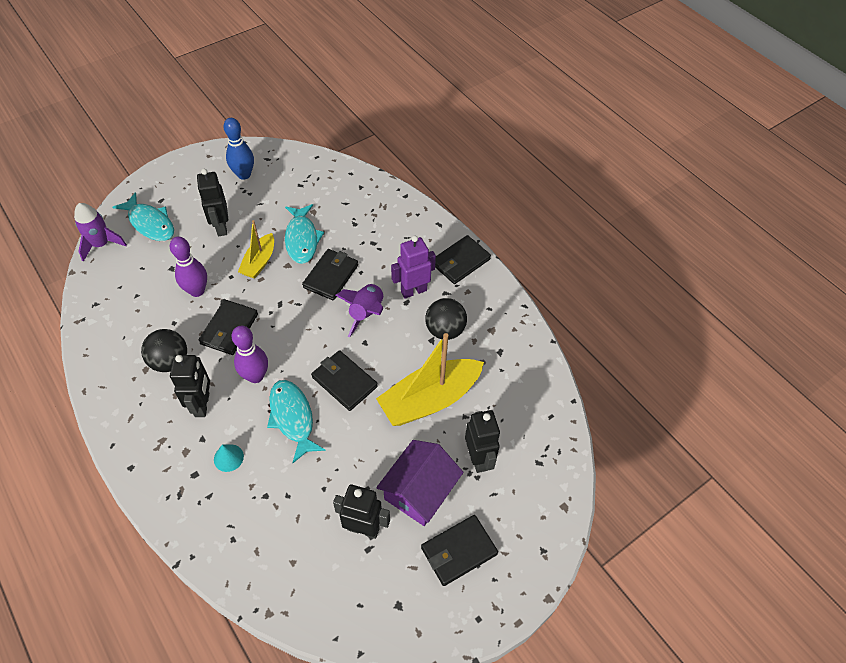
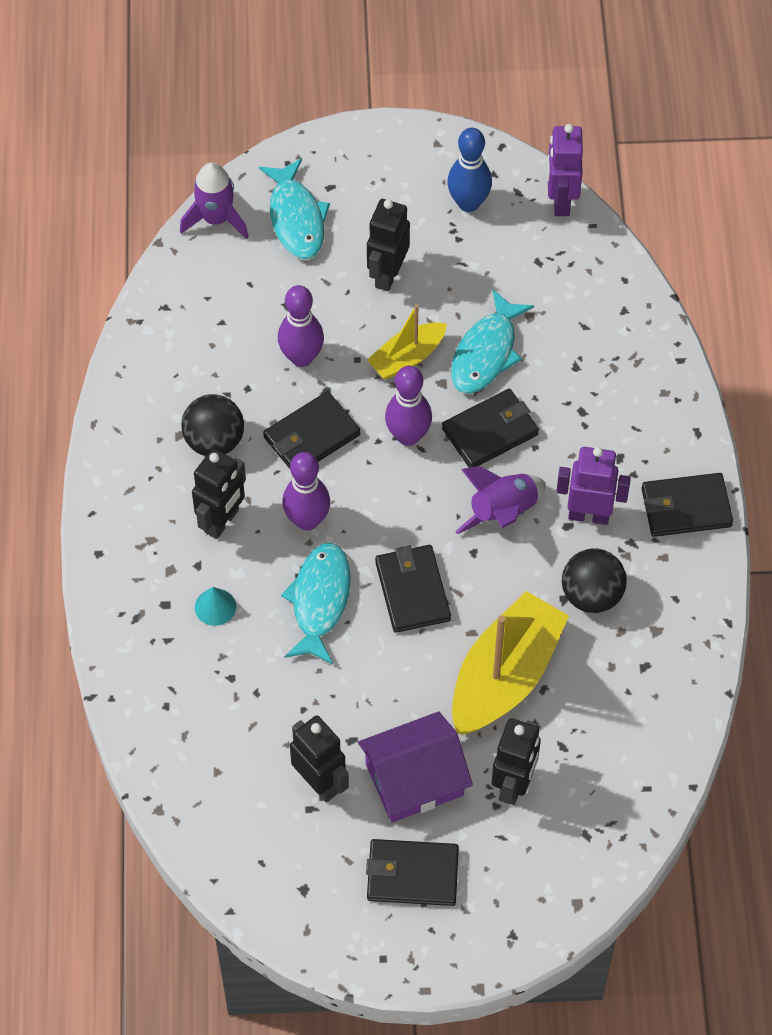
camera: 35 degrees right, 5 degrees up
(286, 301) = (408, 436): none -> purple bowling pin
(292, 153) = (560, 201): none -> purple robot
(429, 399) = (505, 676): yellow boat -> yellow boat turned 120 degrees clockwise

